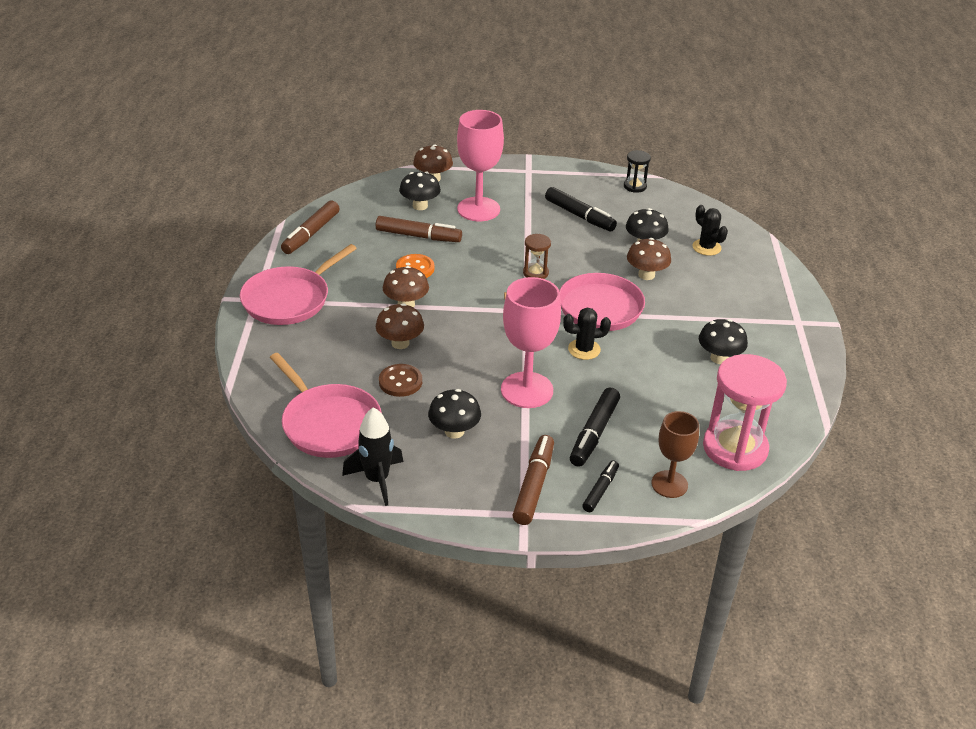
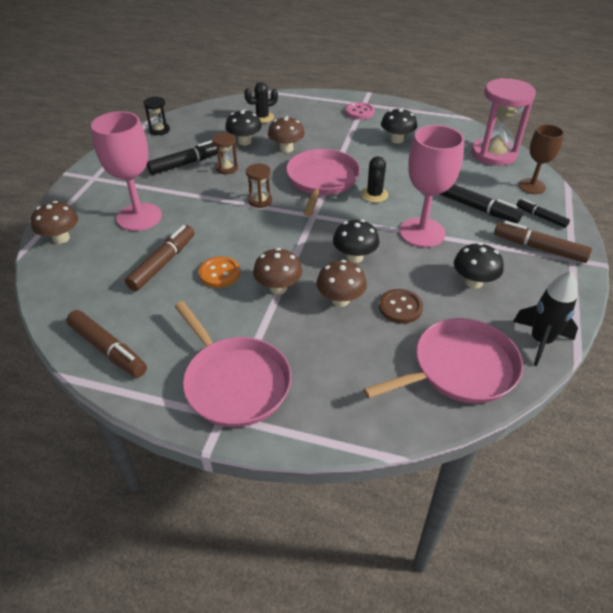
camera: 75 degrees left, 5 degrees up
(420, 206) = (107, 254): black mushroom -> black mushroom (354, 257)
(584, 242) = (227, 168): none -> brown hourglass
(771, 320) = (359, 112): none -> pink button

